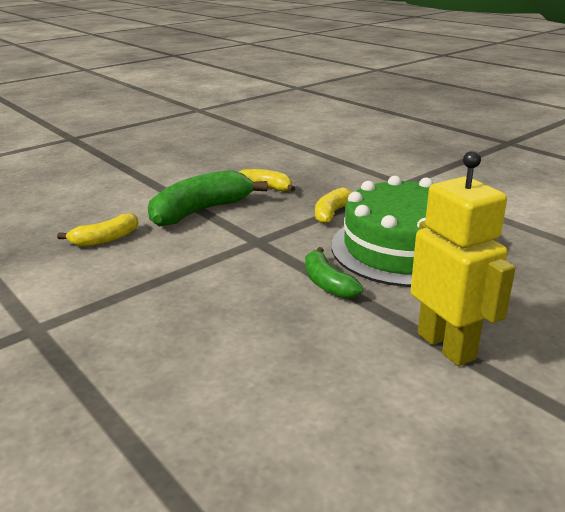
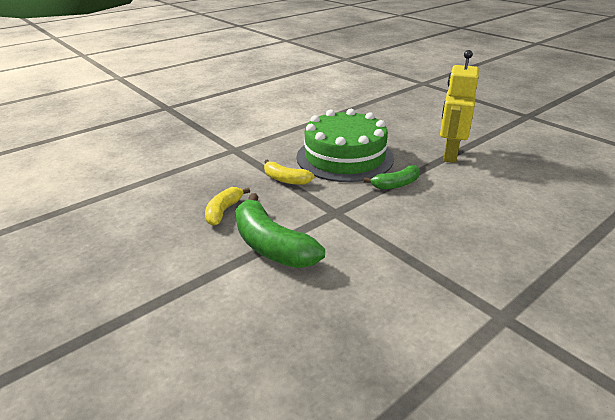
camera: 90 degrees left, 5 degrees up
(105, 239) = (334, 304): yellow banana -> none
(446, 346) = (450, 155): yellow robot -> yellow robot turned 45 degrees counterclockwise

